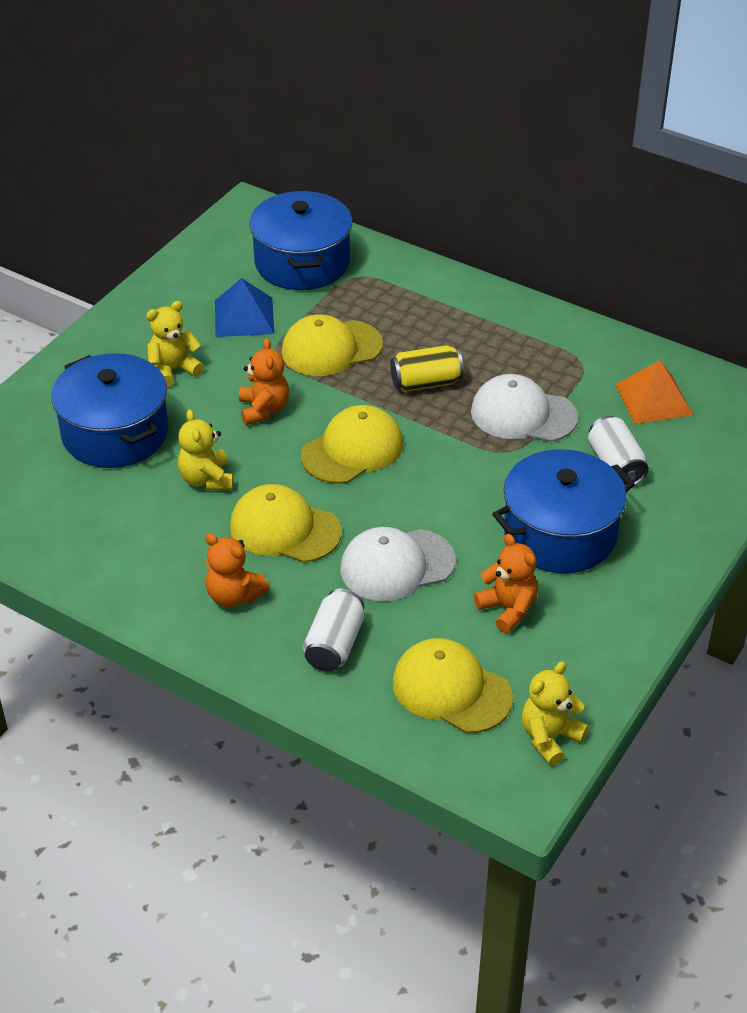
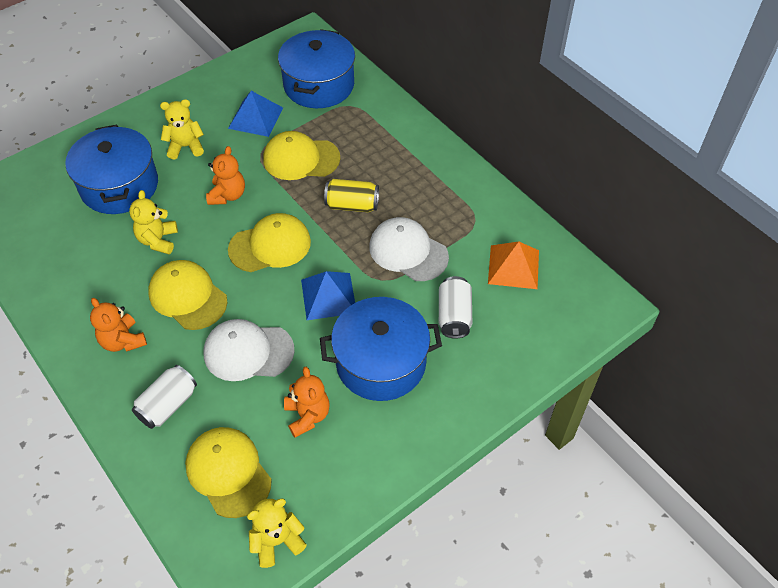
camera: 20 degrees right, 10 degrees up
(457, 483) = (328, 296): none -> blue pyramid

